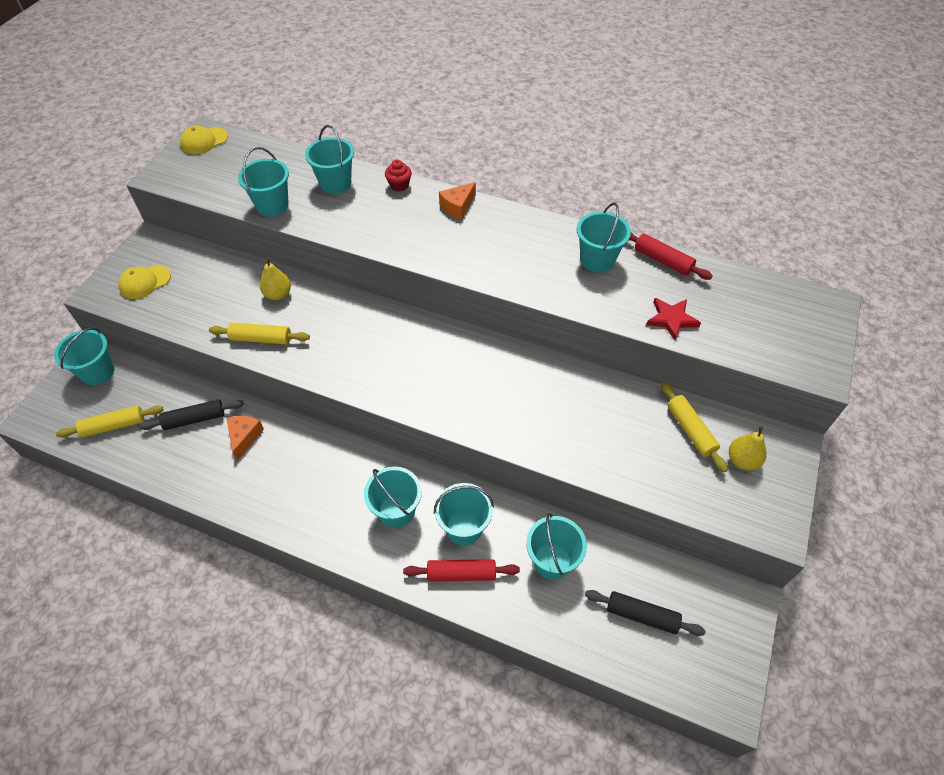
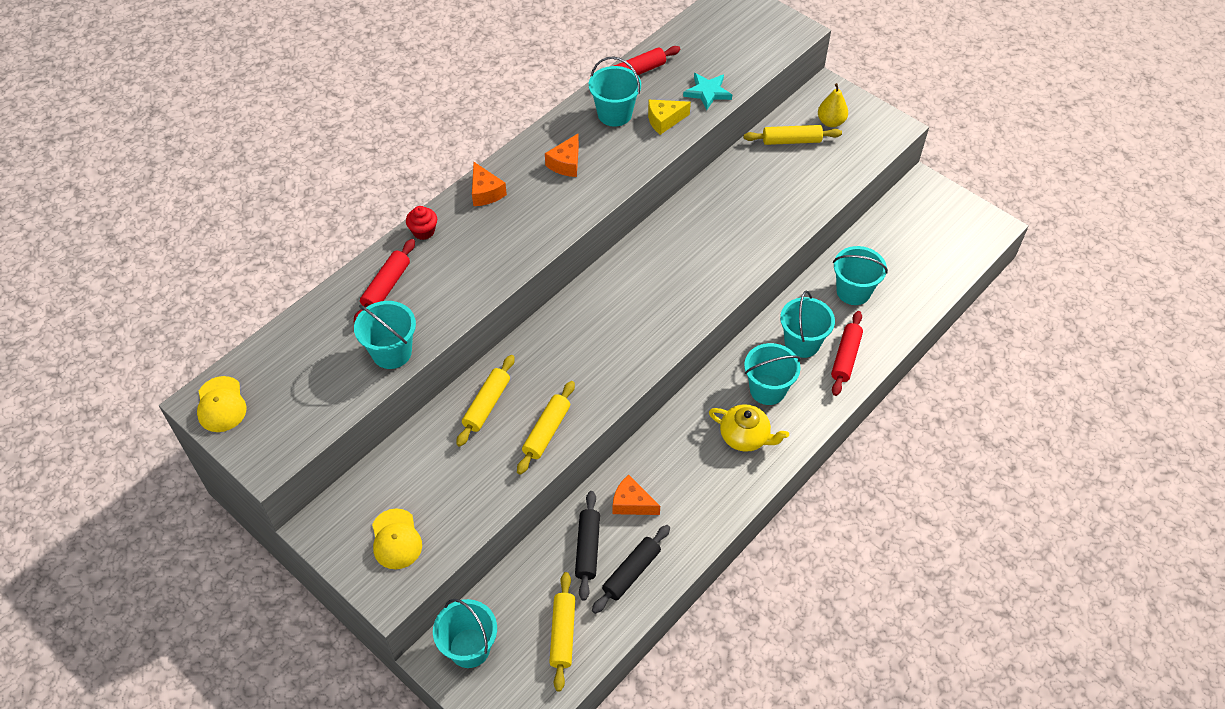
camera: 70 degrees left, 0 degrees up
(278, 294) = (487, 405): yellow pear -> yellow rolling pin
(335, 183) = (386, 286): turquoise bucket -> red rolling pin
(336, 506) = (745, 436): none -> yellow teapot
(517, 245) = (566, 163): none -> orange cheese
(611, 297) = (664, 120): none -> yellow cheese
(642, 615) = (917, 251): black rolling pin -> black rolling pin (631, 572)
(671, 319) = (707, 92): red star -> turquoise star

